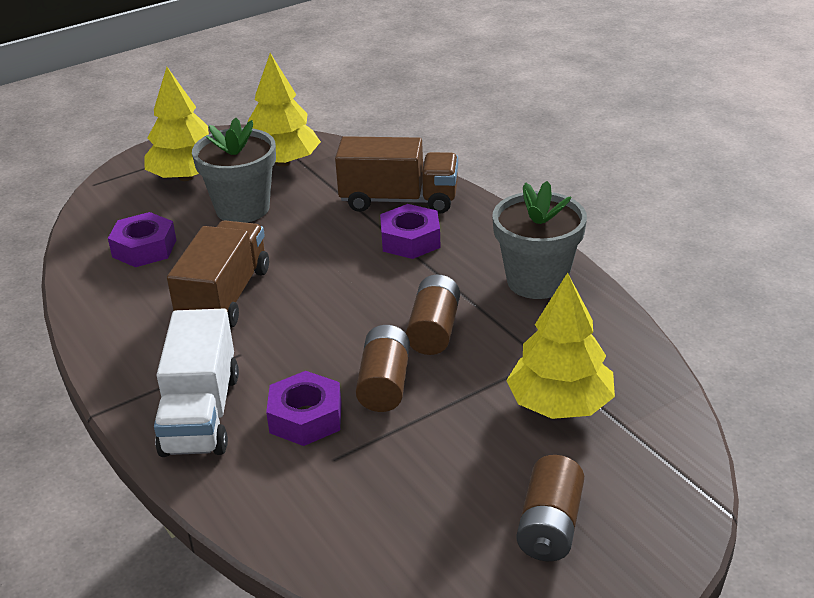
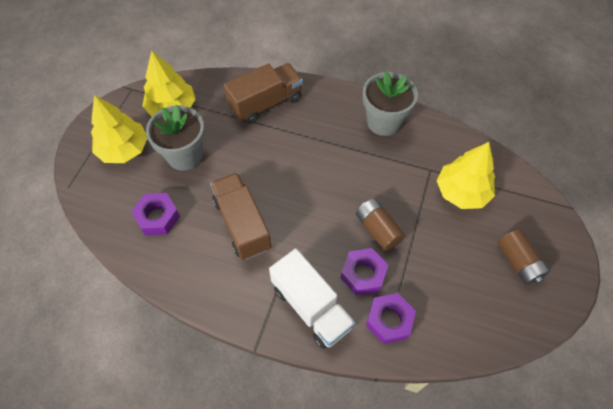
camera: 40 degrees left, 25 degrees up
(410, 240) = (299, 128): purple nut -> purple nut (389, 320)
(434, 330) = (367, 181): brown battery -> none

